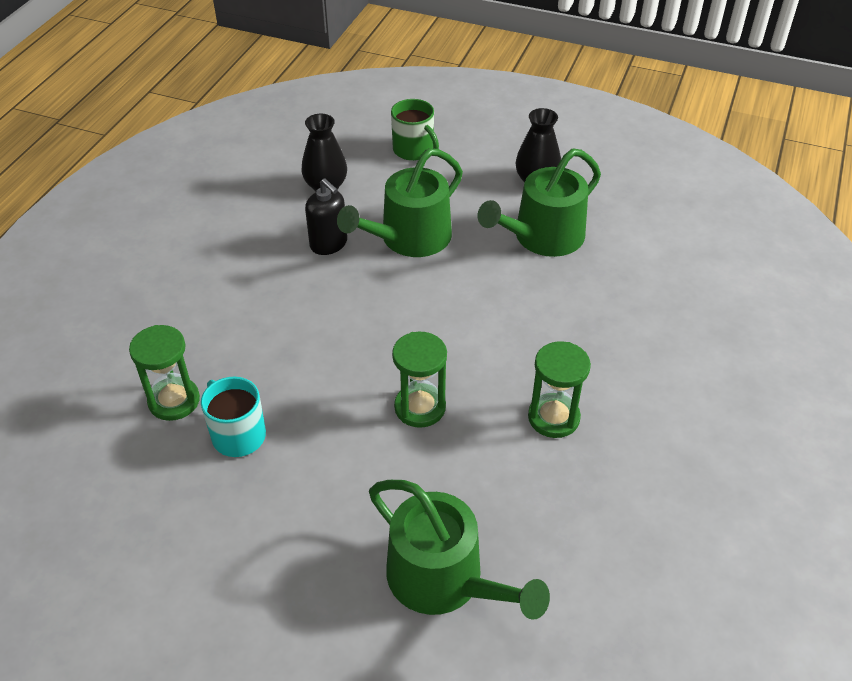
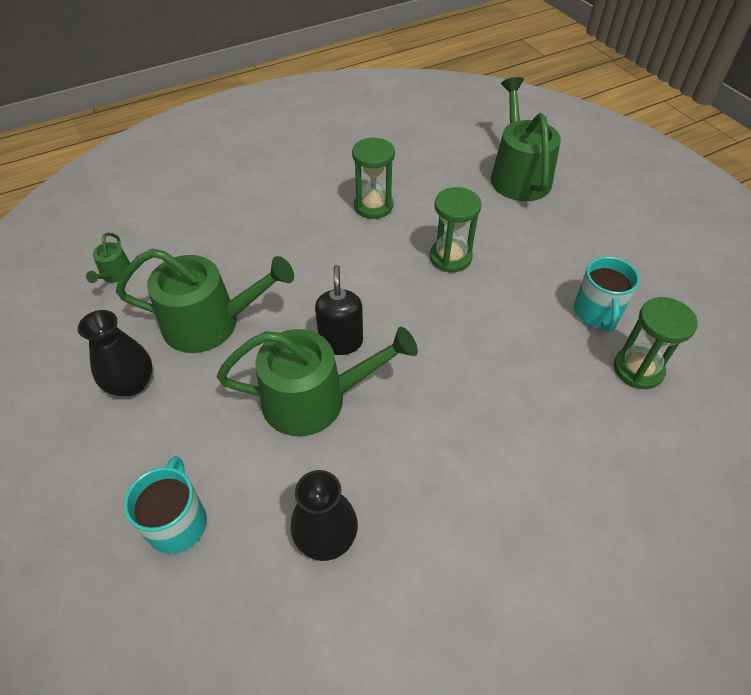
camera: 140 degrees left, 5 degrees up
(328, 244) = (393, 446): black soap dispenser -> black soap dispenser (341, 342)
(414, 150) = (178, 522): green mug -> turquoise mug
(661, 224) = (115, 274): none -> green watering can

